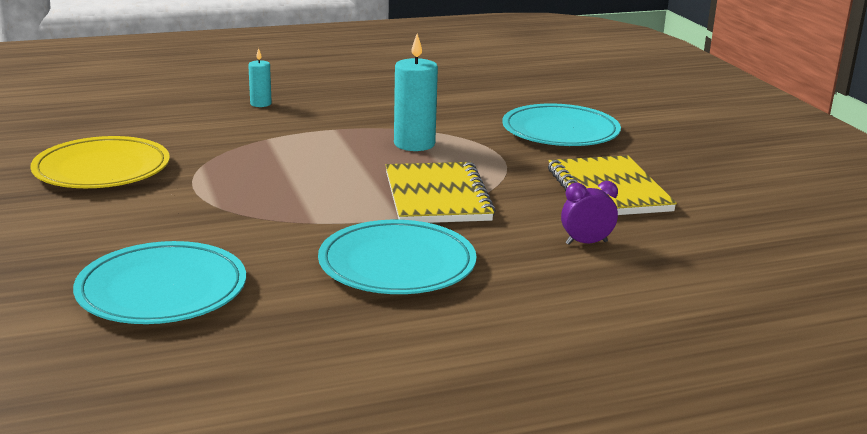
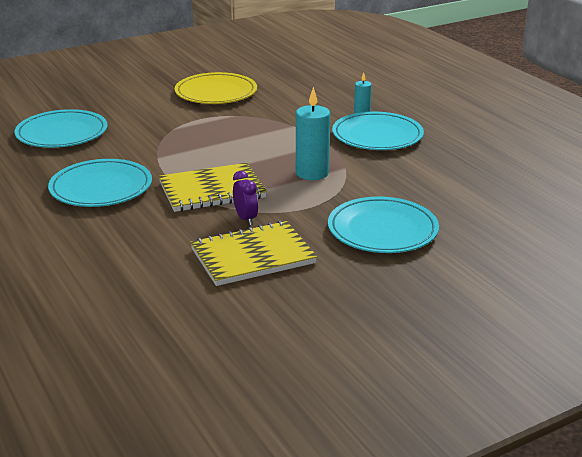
camera: 80 degrees right, 5 degrees up
(331, 105) = (377, 136): none -> turquoise plate
(586, 243) = (147, 250): purple clock -> purple clock (245, 218)

